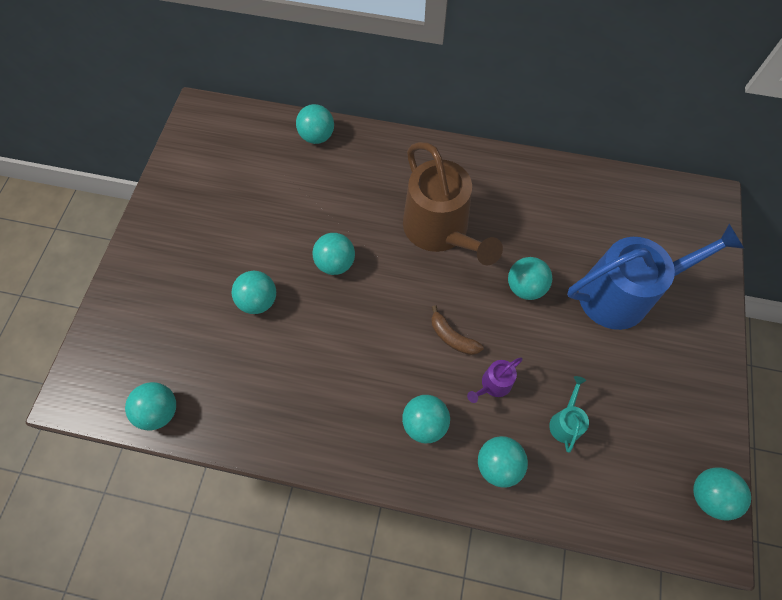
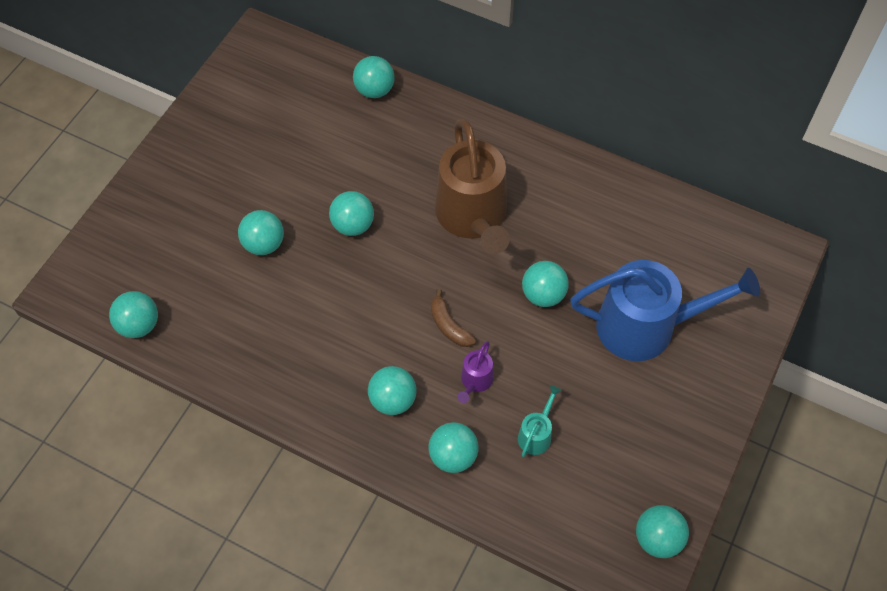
camera: 15 degrees right, 5 degrees down
(493, 384) = (475, 381): purple watering can -> purple watering can turned 45 degrees counterclockwise

